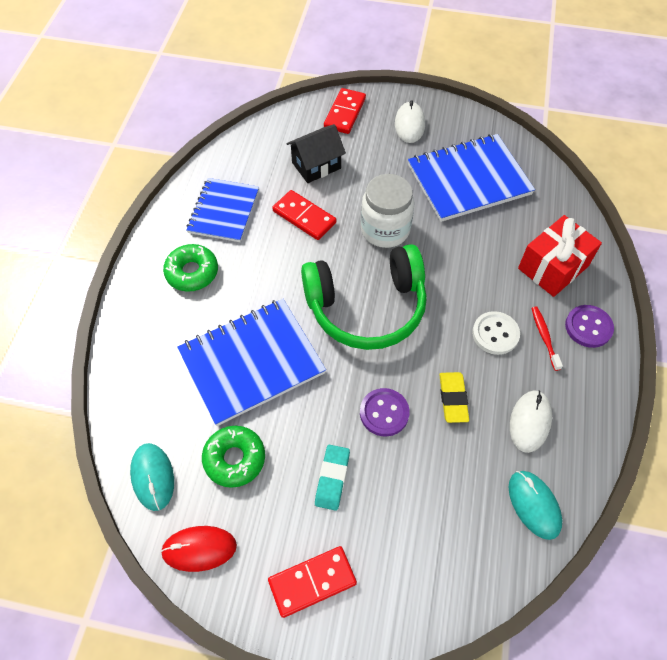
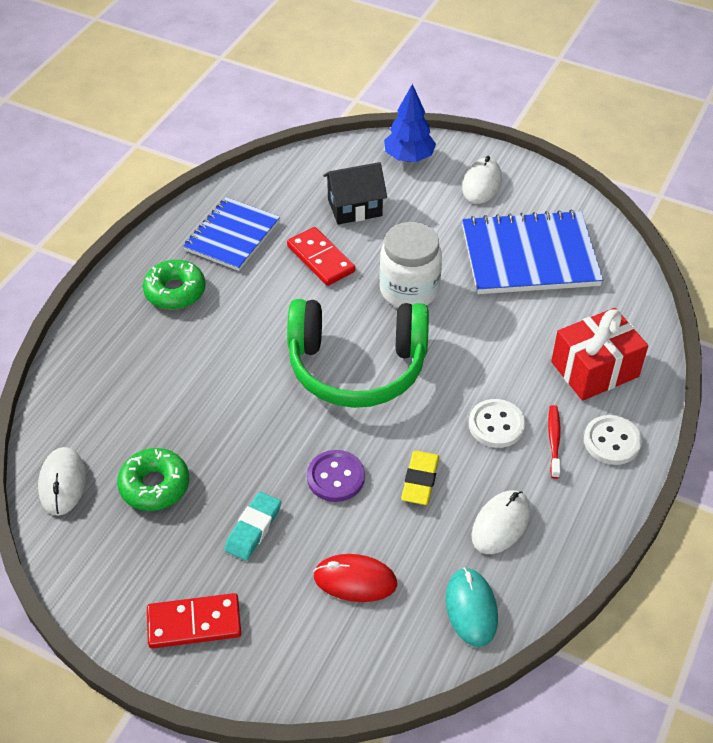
camera: 15 degrees right, 10 degrees down
(153, 477) = (62, 483): turquoise mouse -> white mouse
(199, 549) = (86, 562): red mouse -> red mouse (355, 580)
(251, 362) = (207, 394): blue notebook -> none
(344, 113) = (409, 158): red domino -> blue tree
(588, 327) = (612, 441): purple button -> white button

